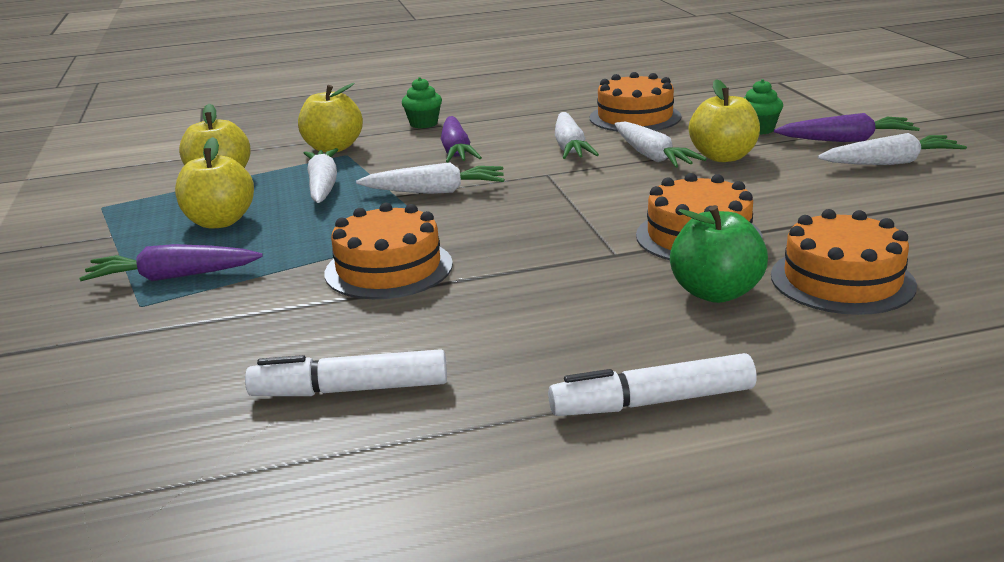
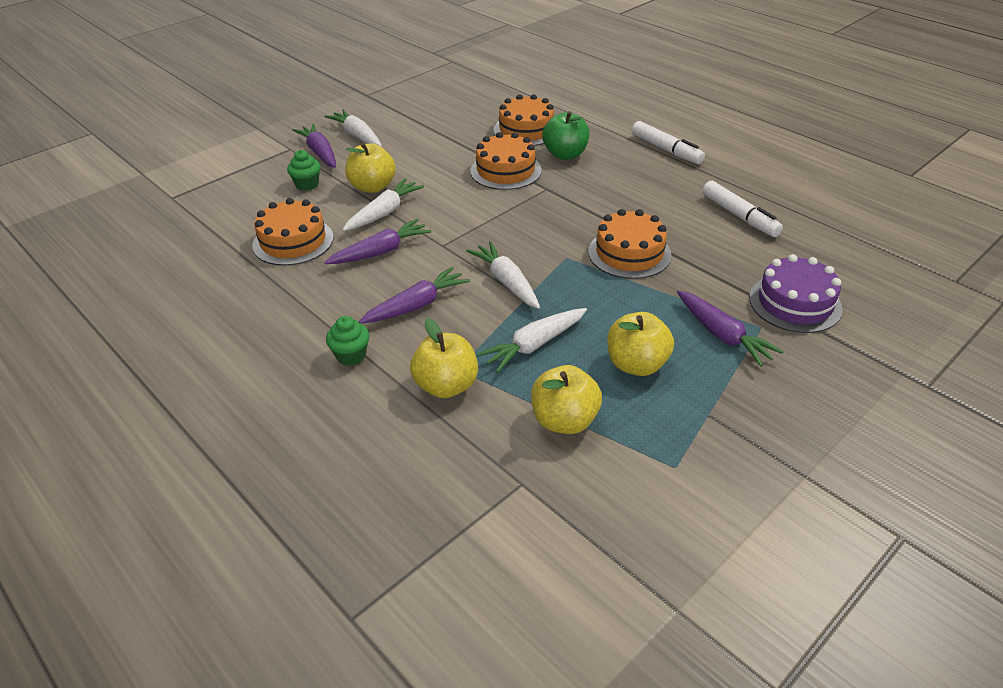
camera: 120 degrees left, 15 degrees up
(127, 346) = (795, 303): none -> purple cake
(570, 147) = (381, 251): white carrot -> purple carrot

